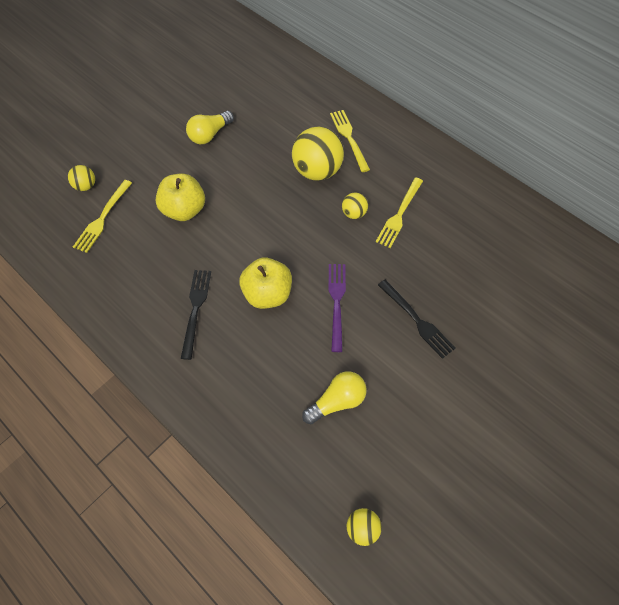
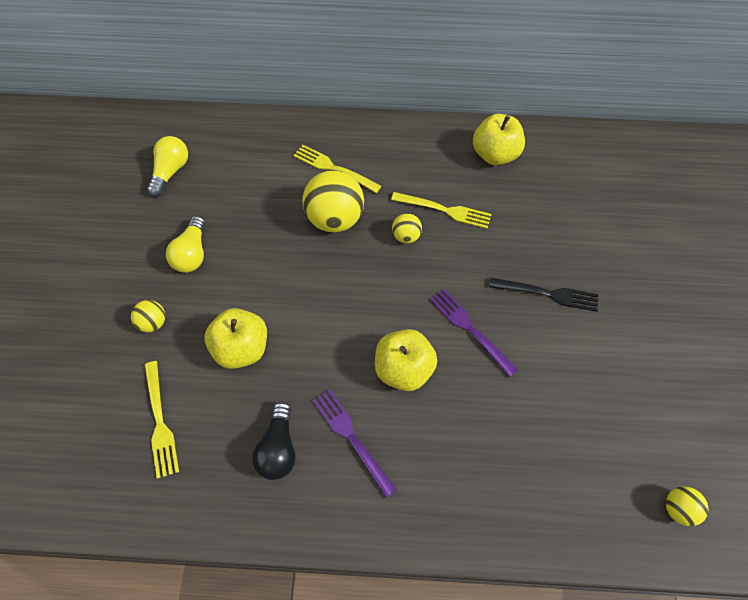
camera: 40 degrees left, 0 degrees up
(86, 186) = (105, 402): yellow ball -> yellow ball (153, 323)
(149, 282) = (278, 448): none -> black light bulb
(195, 309) = (351, 437): black fork -> purple fork
(337, 401) = (555, 417): yellow light bulb -> yellow light bulb (171, 171)
(399, 215) = (445, 210): yellow fork -> yellow fork turned 60 degrees counterclockwise
(477, 201) = (495, 155): none -> yellow apple

